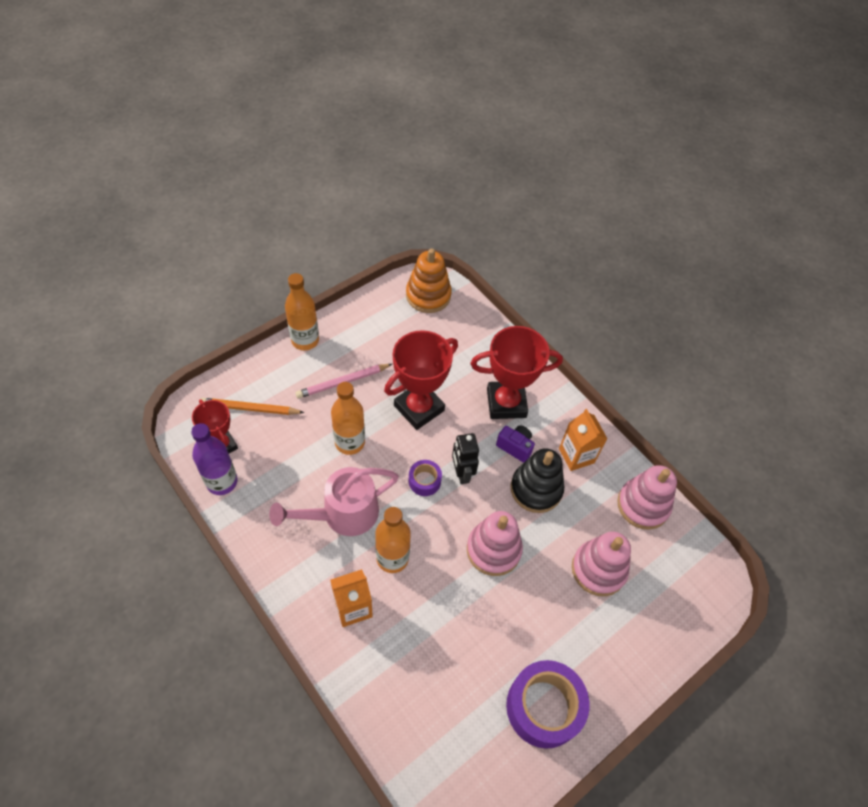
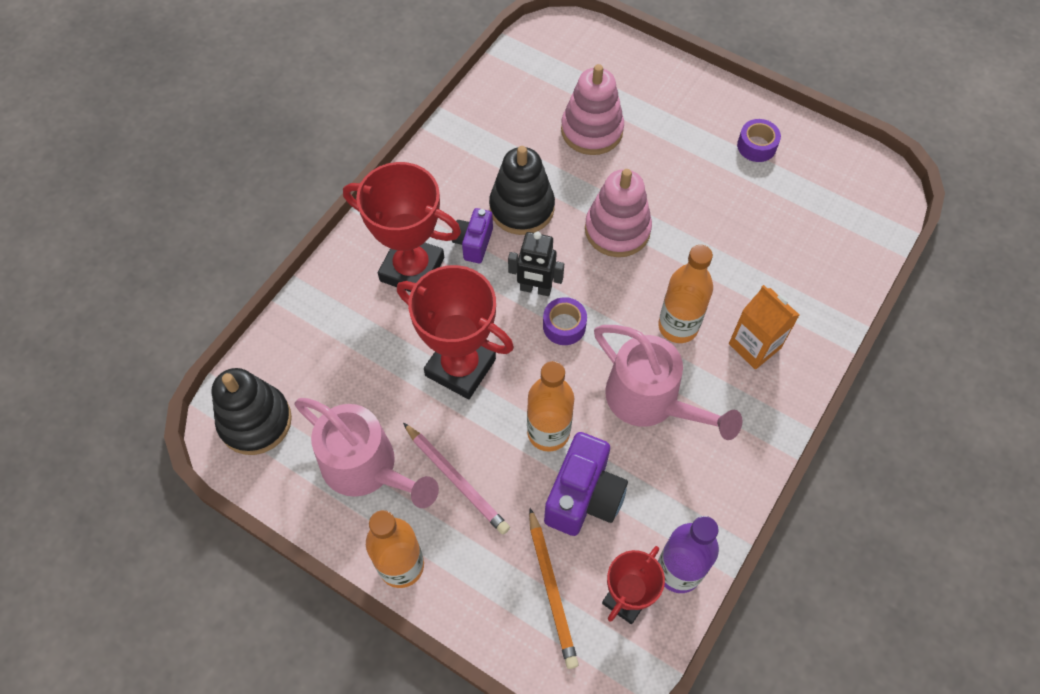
camera: 105 degrees left, 5 degrees up
(297, 447) = (584, 496): none -> purple camera
(372, 340) = (367, 468): none -> pink watering can
(428, 295) = (255, 421): orange stacking toy -> black stacking toy
(462, 473) = (535, 289): black robot -> black robot turned 45 degrees clockwise
(506, 403) = (412, 269): red trophy -> red trophy turned 45 degrees counterclockwise
(543, 707) = (756, 146): purple tape -> purple tape, size x0.50
(576, 455) = (458, 179): orange carton -> none
(643, 505) = (496, 106): pink stacking toy -> none

